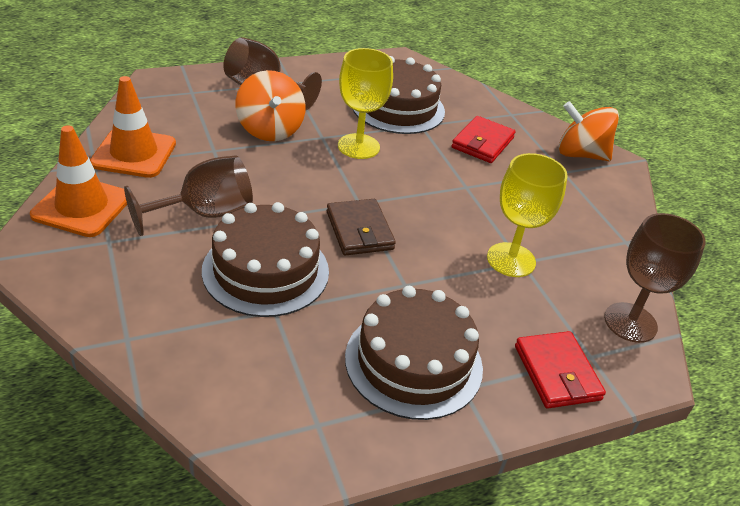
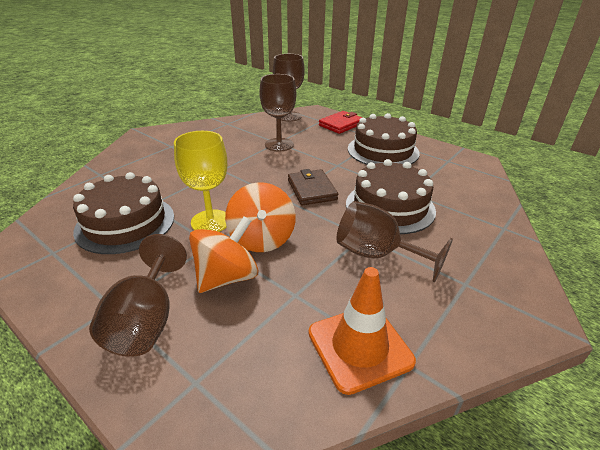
camera: 115 degrees left, 5 degrees down
(82, 206) = (461, 326): orange traffic cone -> none
(359, 230) = (312, 190): brown wallet -> brown wallet turned 60 degrees counterclockwise
(482, 143) = (157, 176): red wallet -> none
(511, 260) = (279, 145): yellow goblet -> brown goblet
(580, 154) = (143, 144): orange spinning top -> orange spinning top (262, 239)

